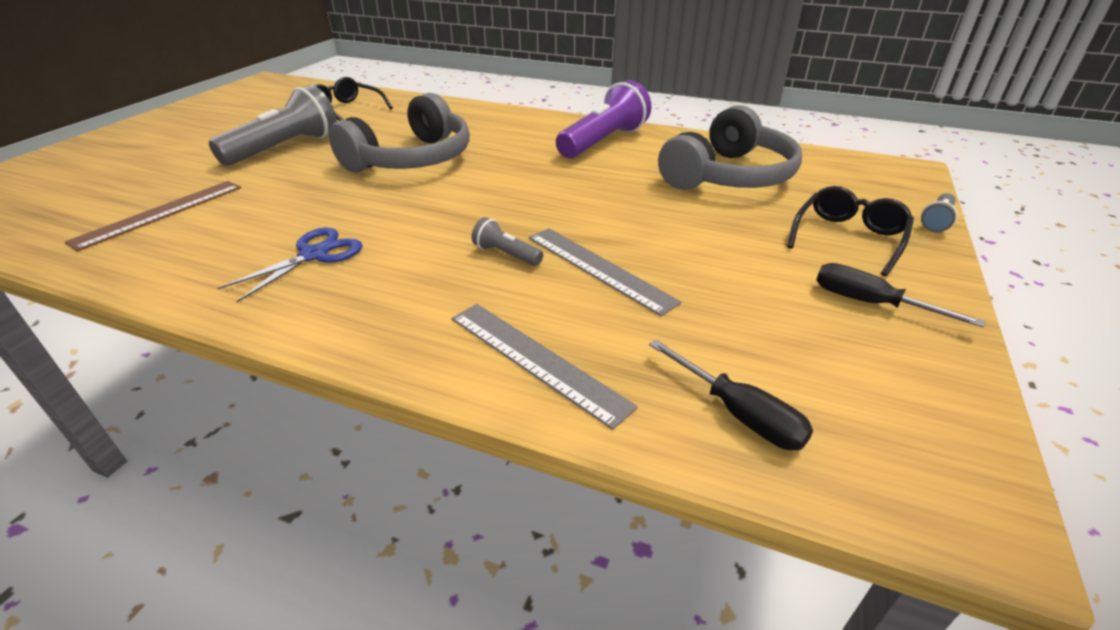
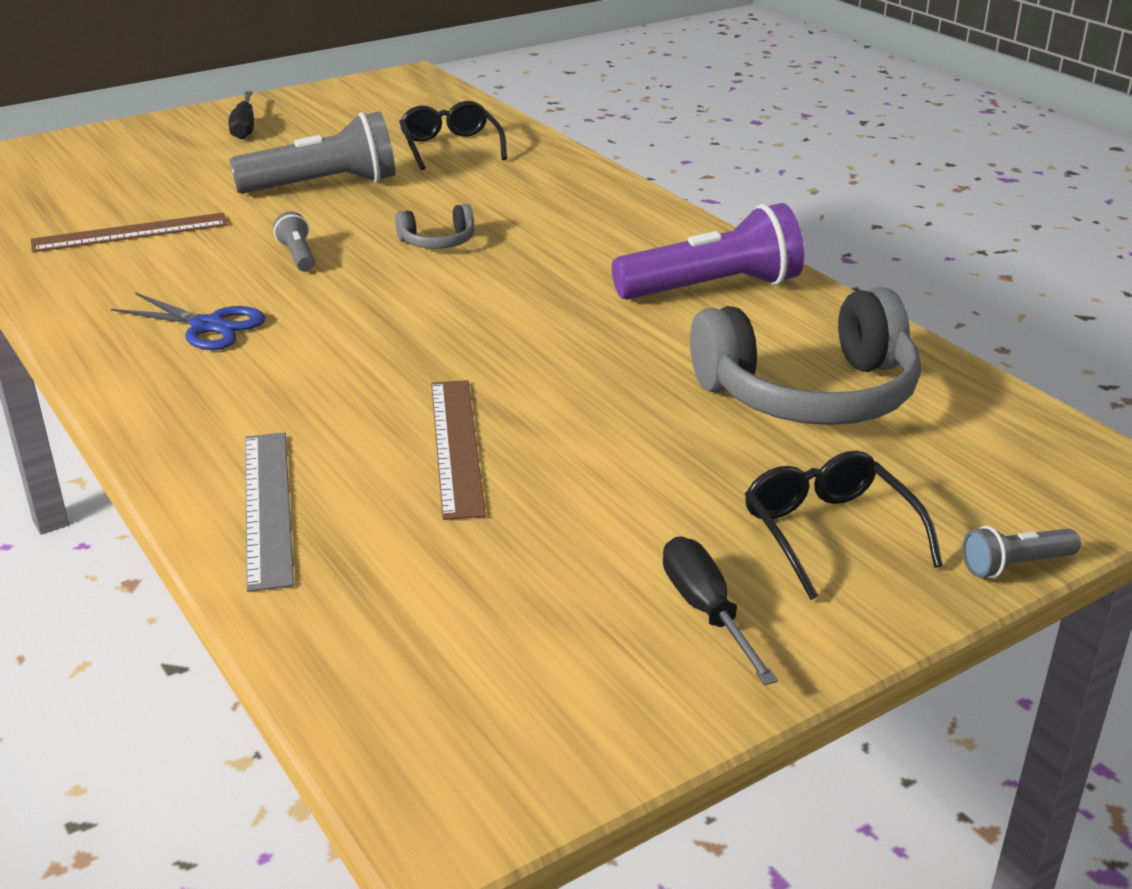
camera: 35 degrees right, 5 degrees down
(314, 255) = (208, 326): blue scissors -> blue scissors turned 45 degrees clockwise
(412, 159) = (438, 242): grey headphones -> grey headphones, size x0.44
(506, 254) = (383, 394): grey flashlight -> grey flashlight (298, 256)
(599, 268) = (456, 446): grey ruler -> brown ruler
(739, 414) = (374, 635): black screwdriver -> black screwdriver (244, 127)
(848, 238) = (829, 533): black glasses -> black glasses turned 90 degrees counterclockwise

